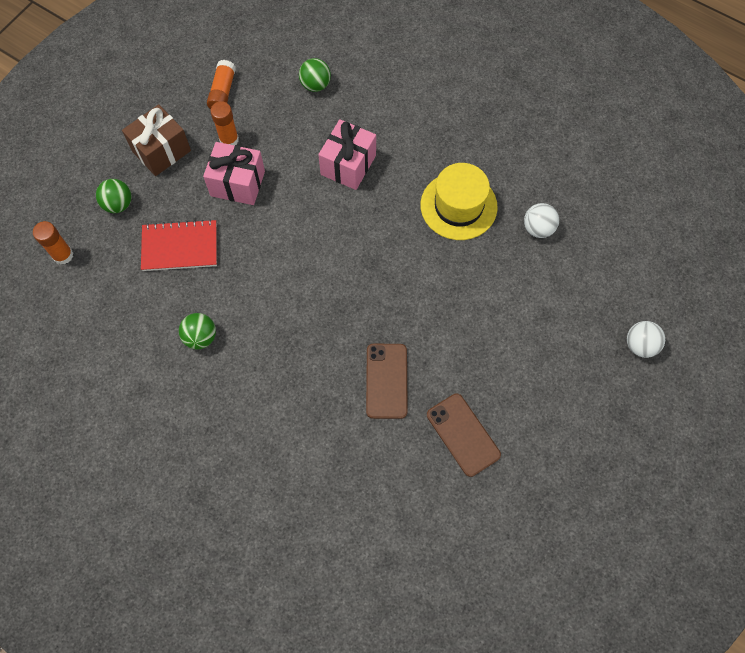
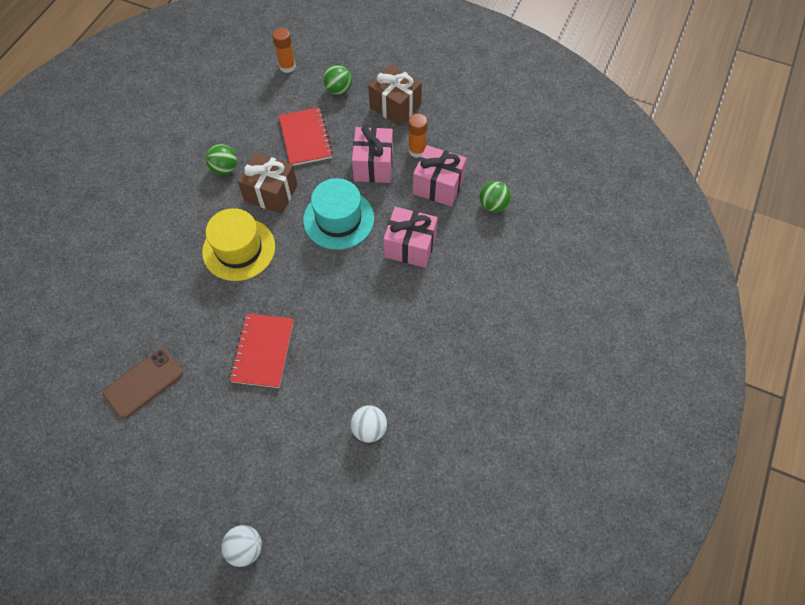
camera: 80 degrees right, 5 degrees down
(223, 92) = (466, 136): orange glue stick -> none
(249, 290) = (271, 193): none -> brown gift
(280, 128) = (438, 186): none -> pink gift
(299, 226) = (338, 219): none -> turquoise hat
(386, 381) = (193, 312): brown phone -> none
(444, 314) = (263, 351): none -> red notebook
(458, 206) = (382, 349): yellow hat -> yellow hat (239, 249)

